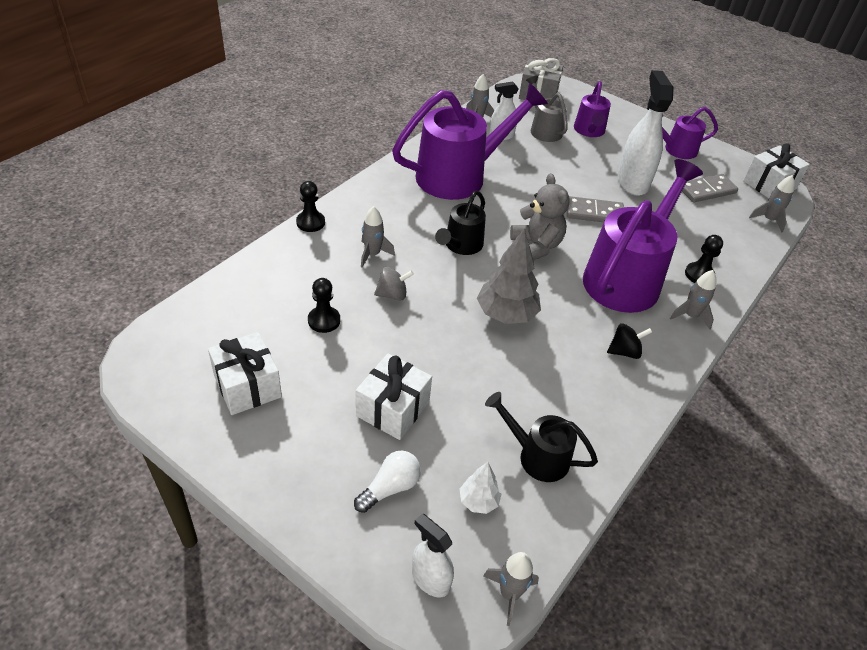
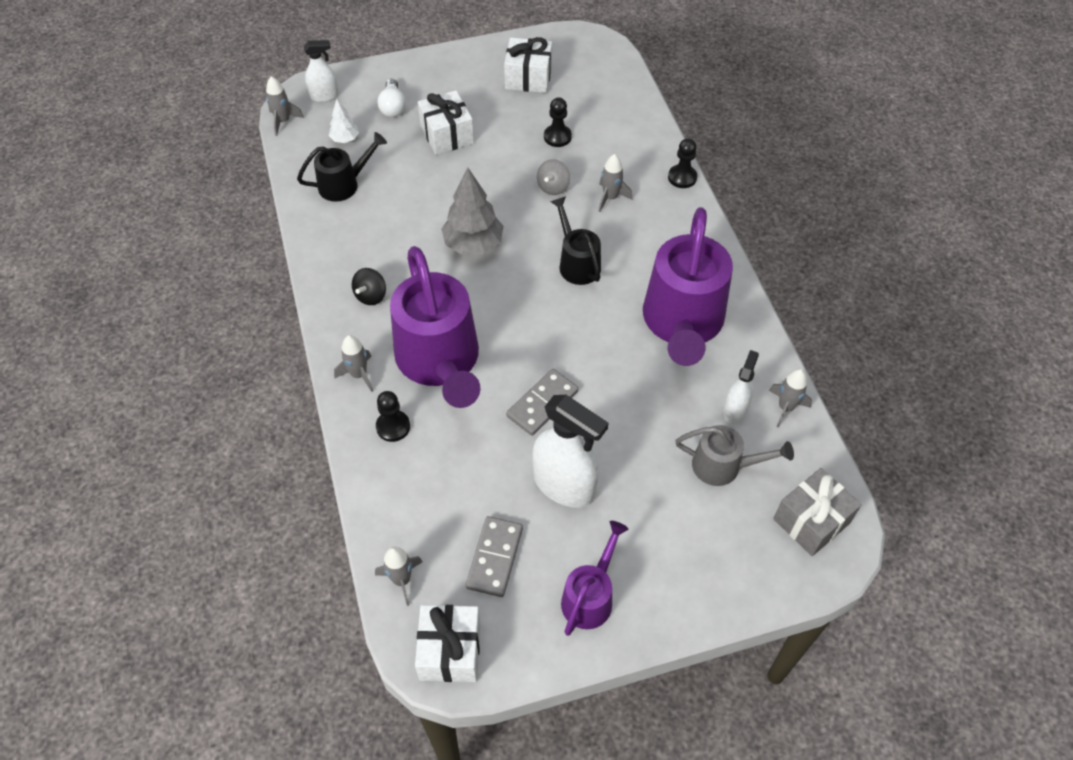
camera: 130 degrees right, 10 degrees up
(536, 246) = (533, 319): grey teddy bear -> none
(589, 131) = (690, 518): purple watering can -> none

